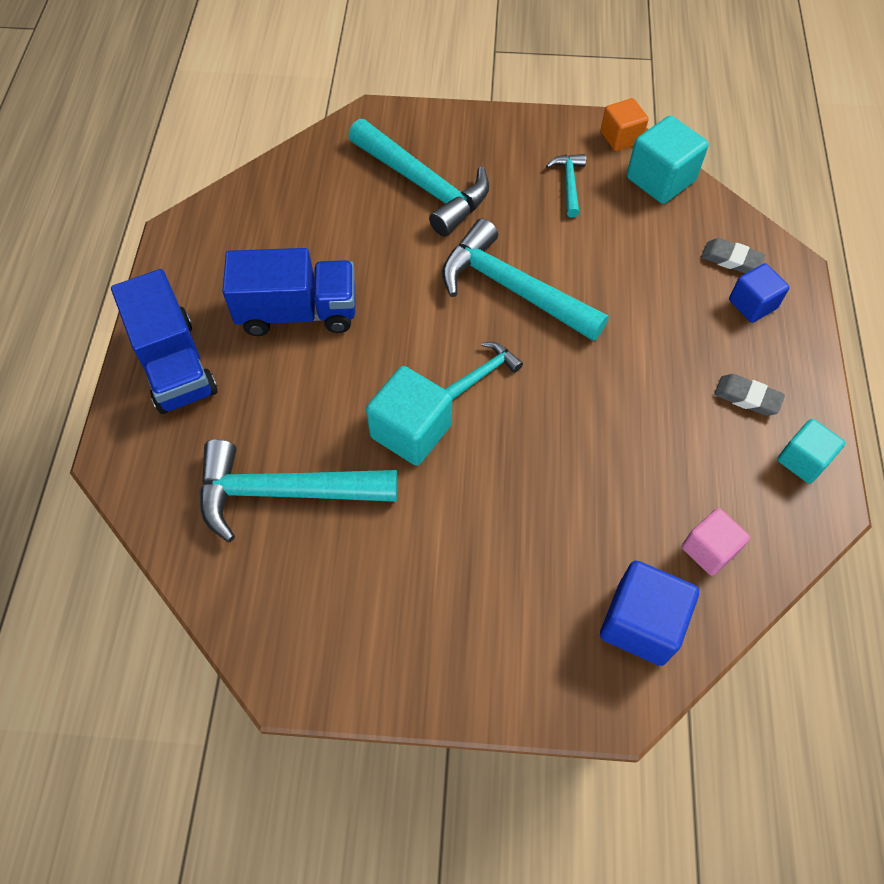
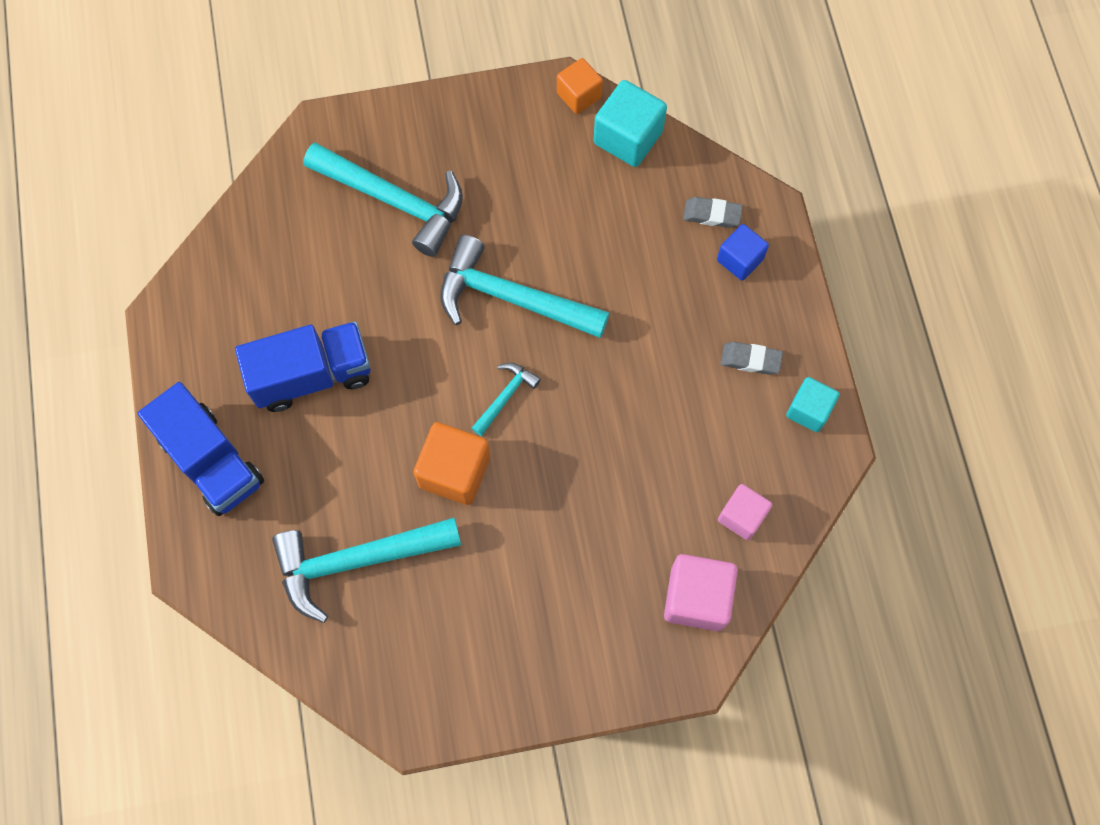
camera: 15 degrees left, 10 degrees up
(411, 431) = (454, 471): turquoise cube -> orange cube
(569, 184) = (539, 164): turquoise hammer -> none
(641, 623) = (696, 598): blue cube -> pink cube

